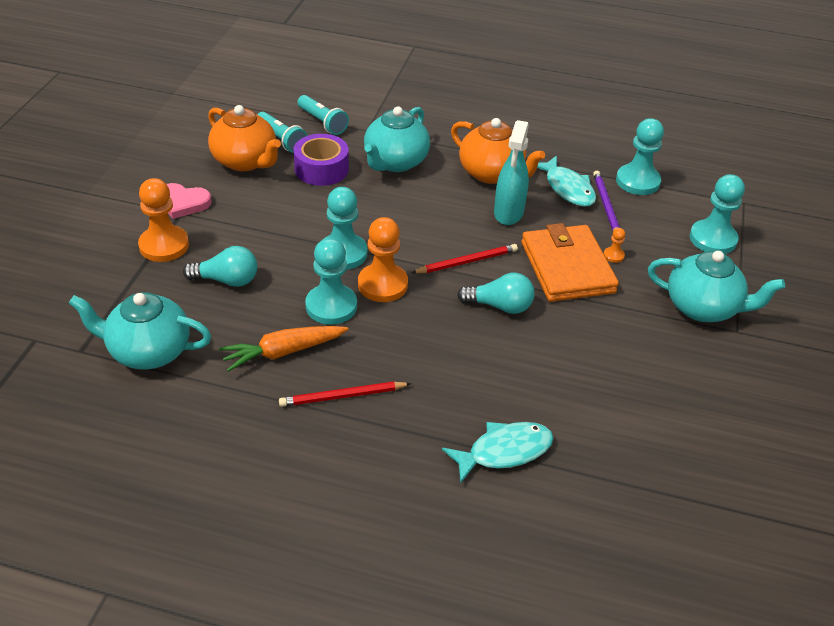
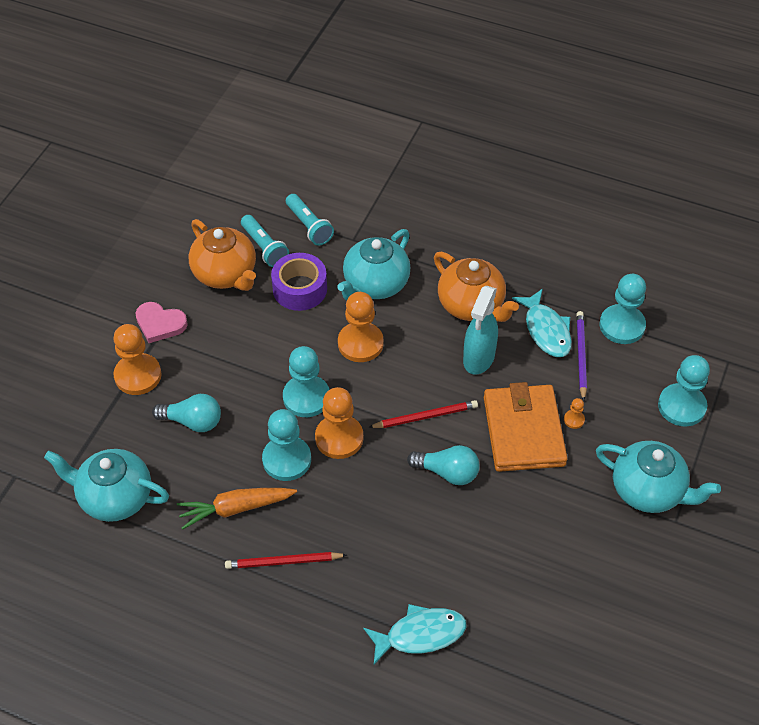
camera: 10 degrees right, 10 degrees up
(389, 208) = (360, 343): none -> orange pawn

